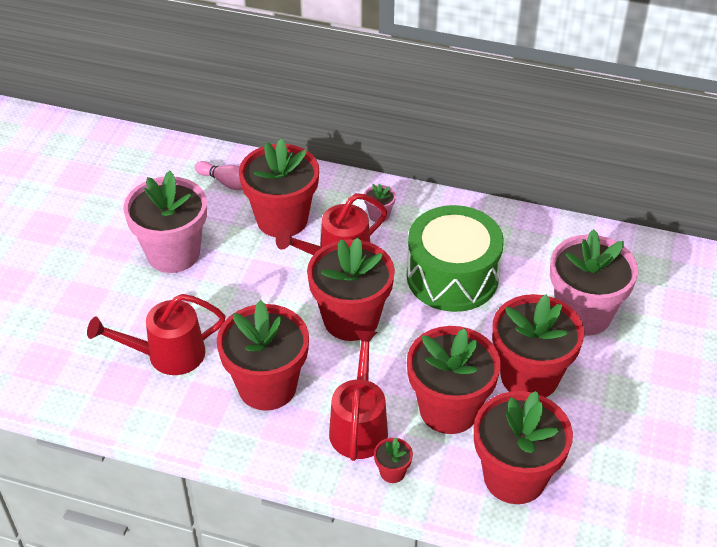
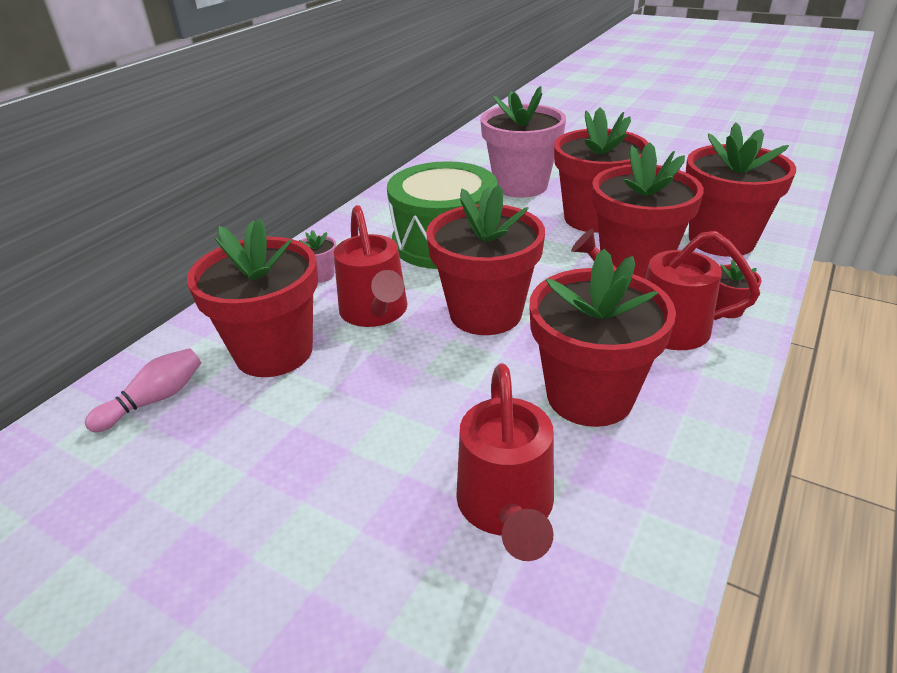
camera: 75 degrees left, 10 degrees down
(173, 253) = (270, 482): pink flower pot -> none

